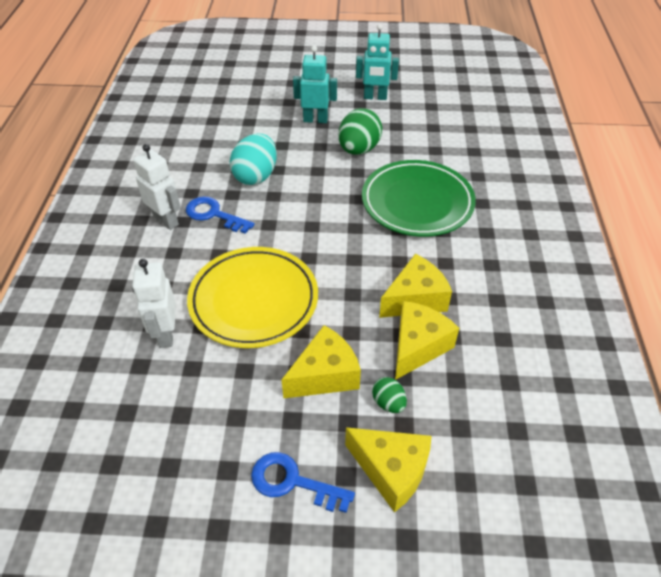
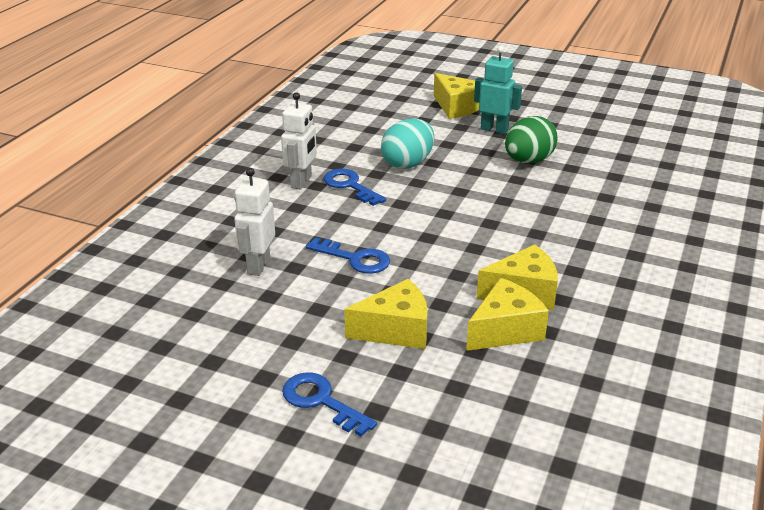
camera: 20 degrees right, 15 degrees down
(166, 221) = (301, 182): white robot -> white robot turned 45 degrees clockwise
(254, 301) = (355, 259): yellow plate -> blue key
(375, 97) = (570, 121): turquoise robot -> none
(388, 403) = (449, 366): green egg -> none
(391, 471) = (424, 418): yellow cheese -> yellow cheese (456, 107)
(417, 203) = (569, 216): green plate -> none

